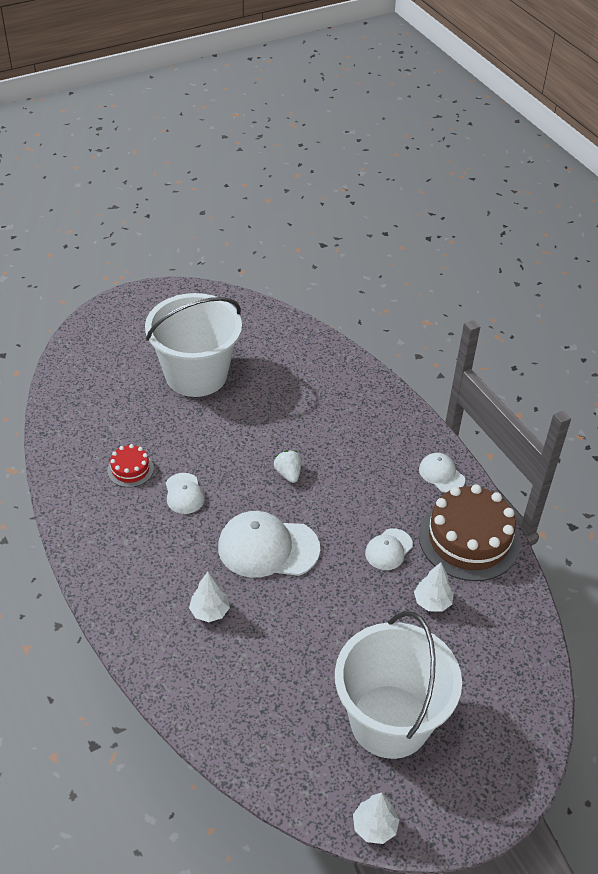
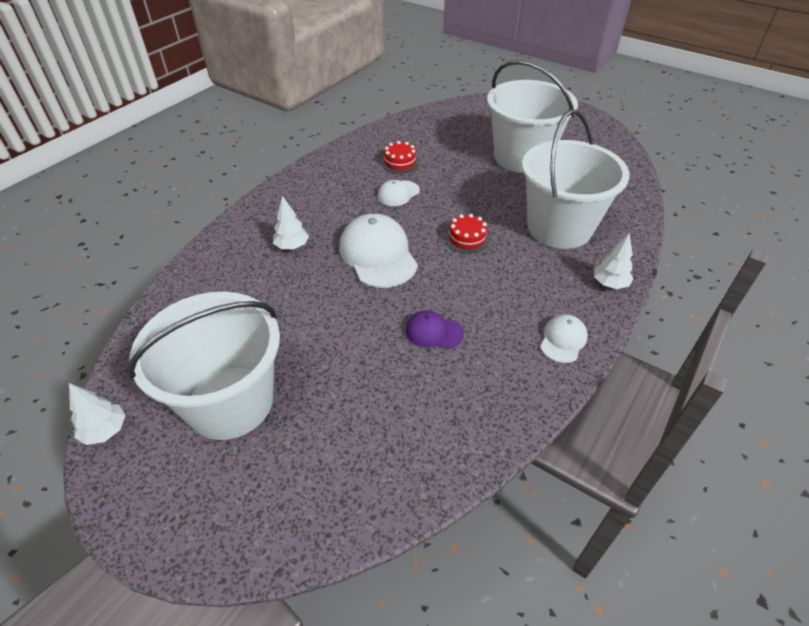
camera: 65 degrees right, 0 degrees up
(288, 474) = (467, 238): white strawberry -> red cake
(316, 406) = (559, 227): none -> white bucket
(388, 549) = (434, 332): white cap -> purple cap
(432, 602) = (392, 388): white tree -> white tree (609, 284)
(469, 539) = (496, 392): brown cake -> none

